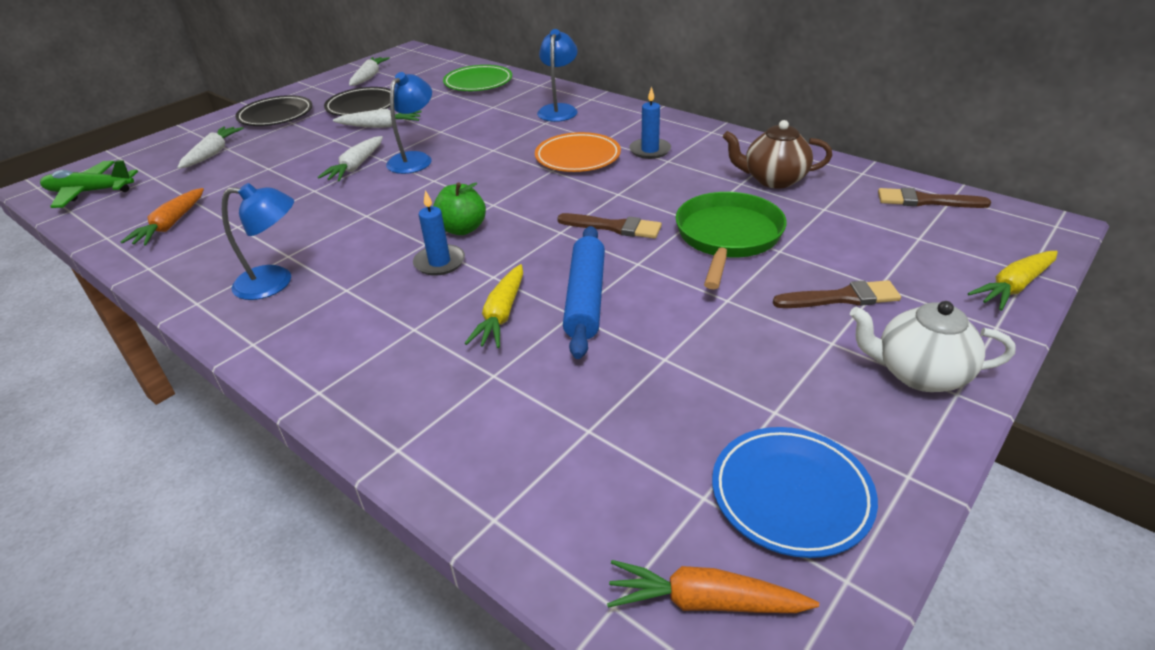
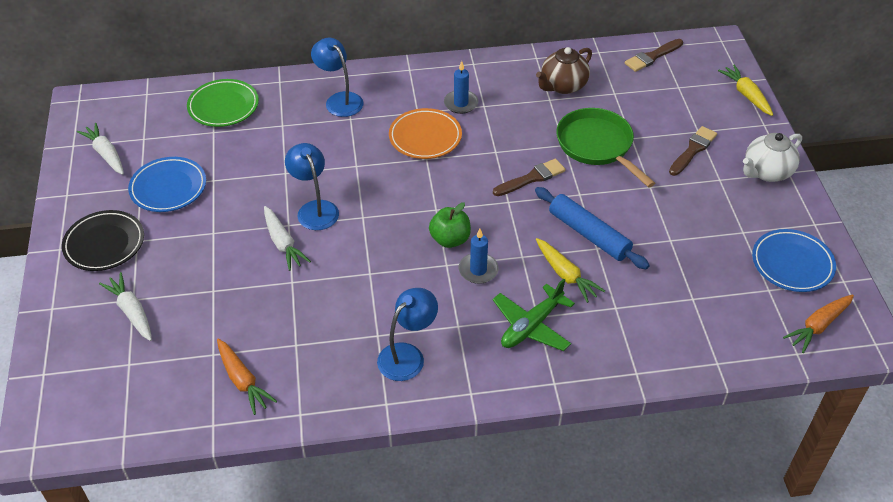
camera: 50 degrees left, 10 degrees up
(90, 192) = (102, 413): green plane -> green plane (531, 326)
(362, 106) = (168, 188): black plate -> blue plate
(380, 126) = (226, 197): white carrot -> none
(1014, 287) = (746, 95): yellow carrot -> yellow carrot turned 150 degrees clockwise

